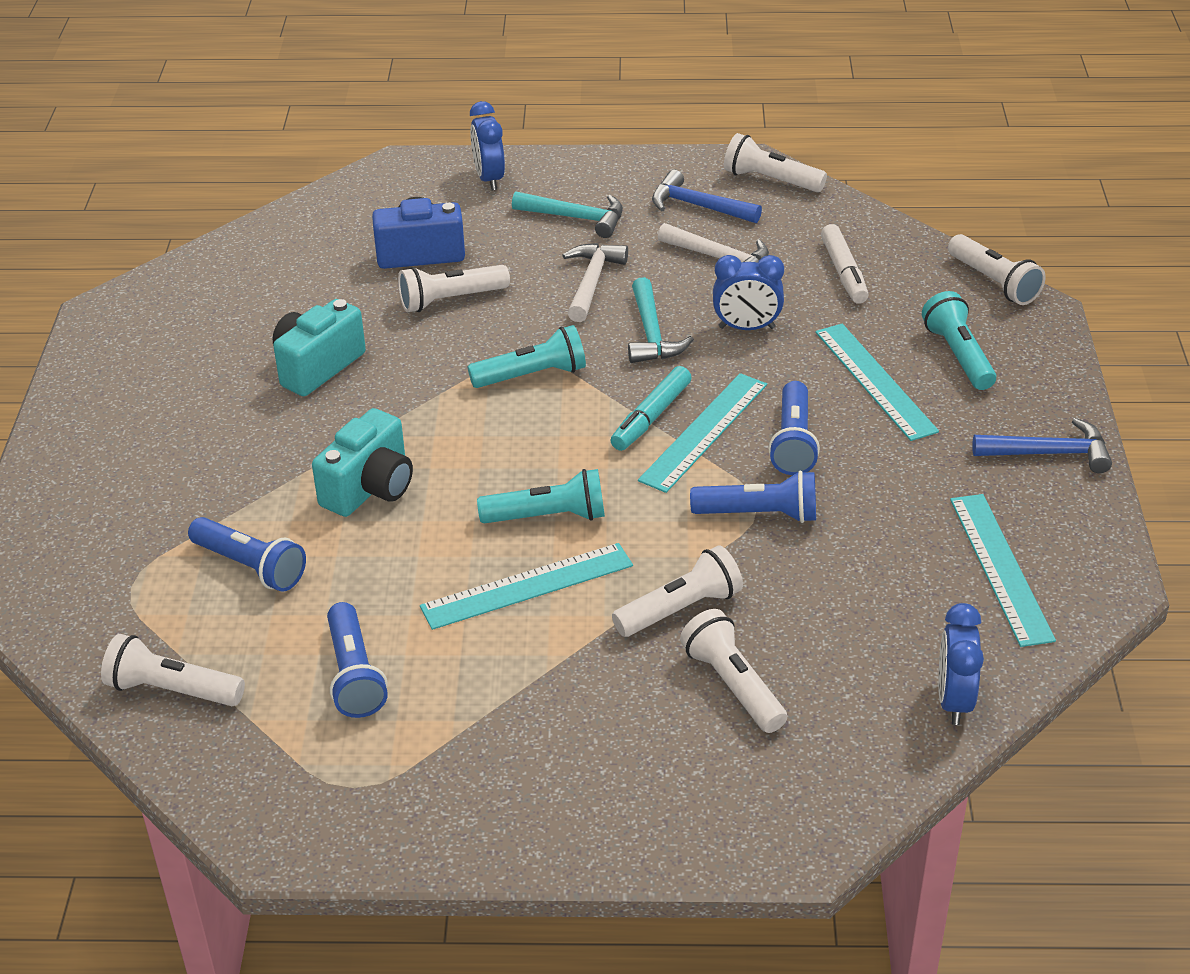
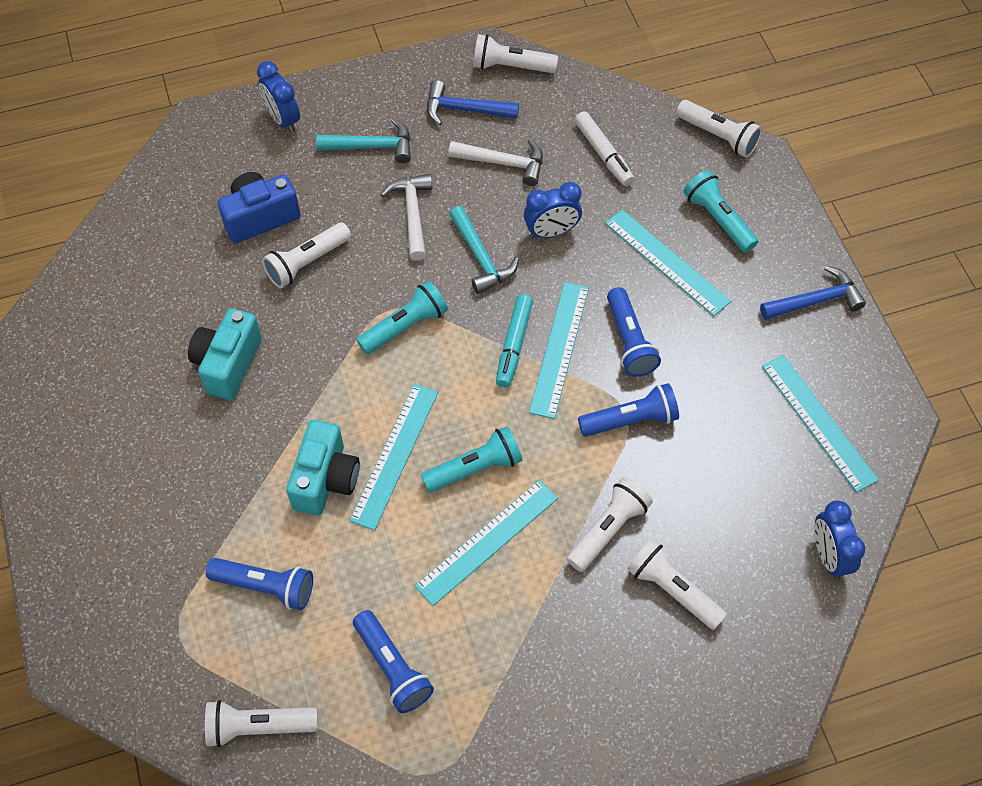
camera: 20 degrees left, 20 degrees up
(460, 484) = (395, 455): none -> turquoise ruler

